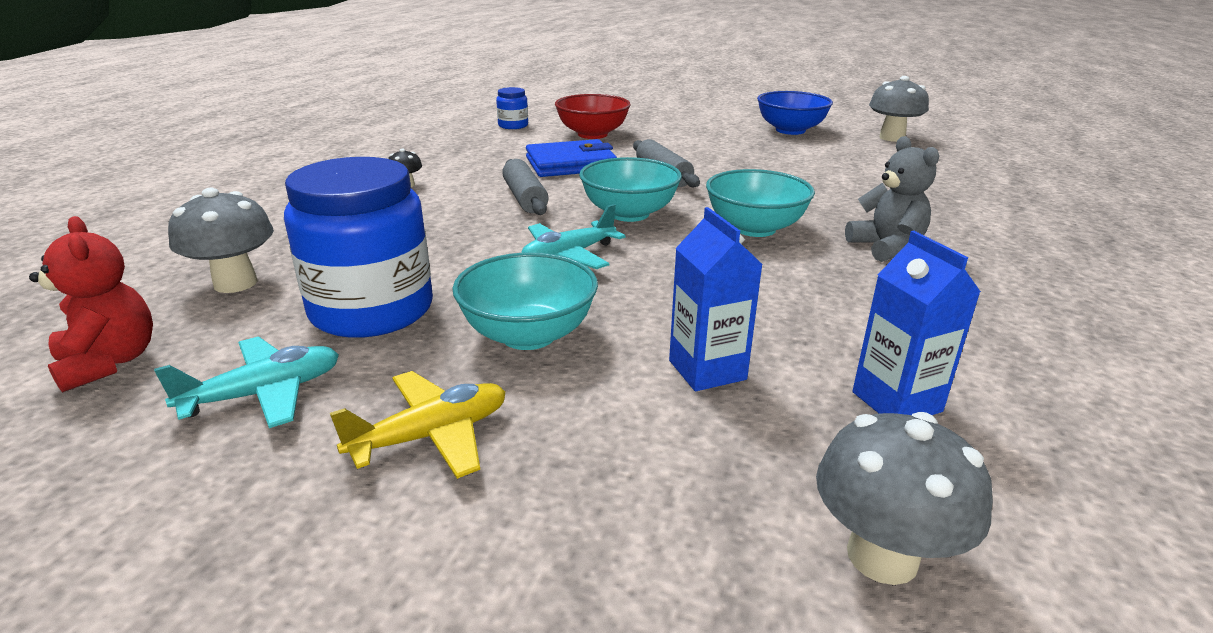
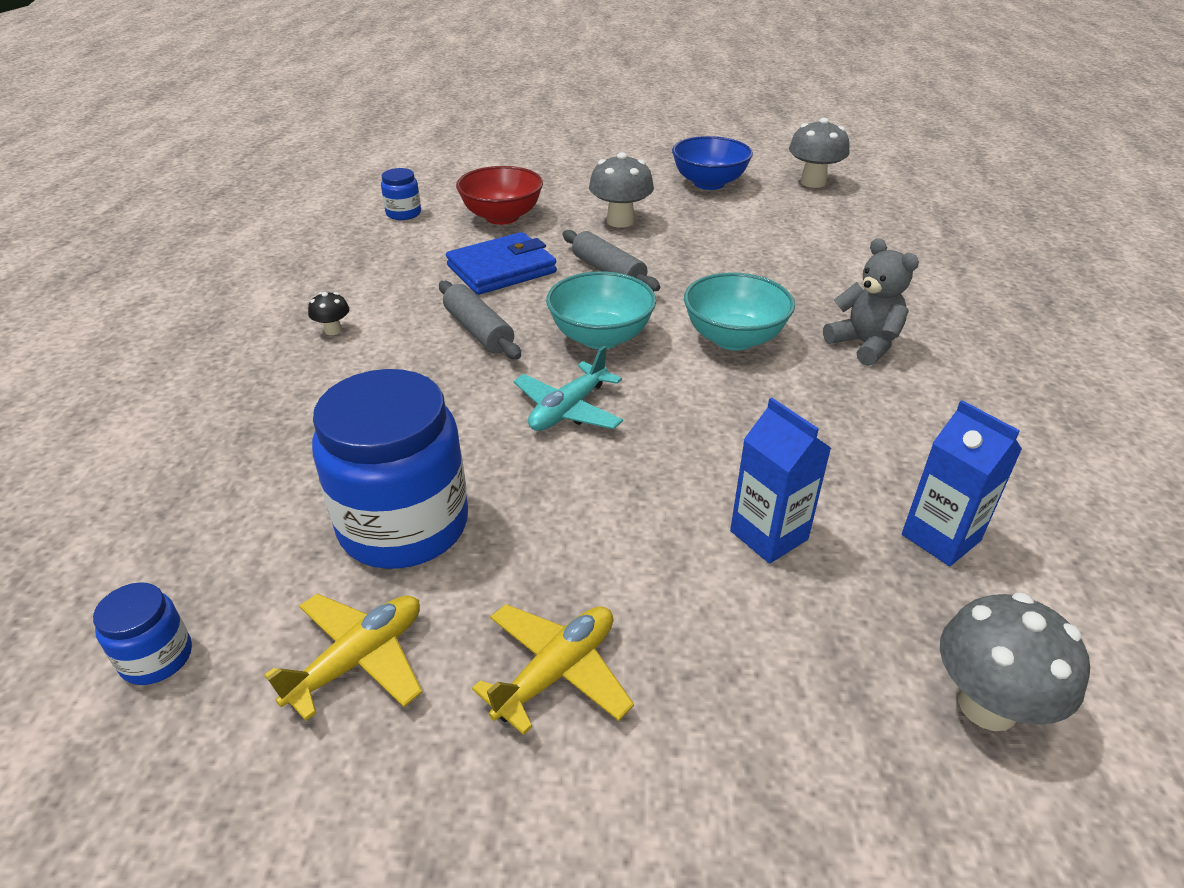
camera: 15 degrees left, 10 degrees up
(109, 362) = (157, 658): red teddy bear -> blue jar
(235, 283) = (226, 516): grey mushroom -> grey mushroom (620, 221)
(264, 394) = (358, 660): turquoise plane -> yellow plane
(528, 335) = (582, 526): turquoise bowl -> none

